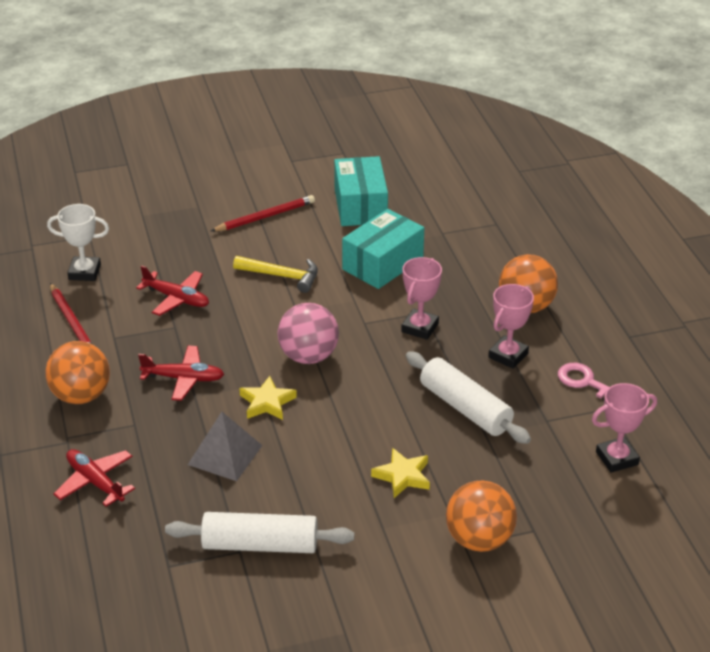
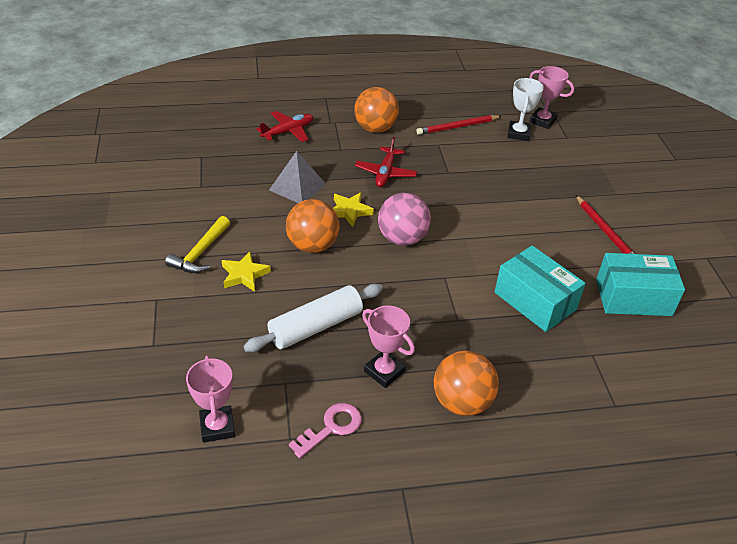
camera: 95 degrees right, 5 degrees up
(177, 299) = (483, 175): red plane -> none
(260, 545) = (202, 195): white rolling pin -> none
(282, 276) = (514, 233): yellow hammer -> yellow hammer (200, 252)
(420, 327) = (434, 313): pink trophy -> pink trophy (542, 121)
(479, 539) = (158, 308): orange ball -> orange ball (312, 245)

